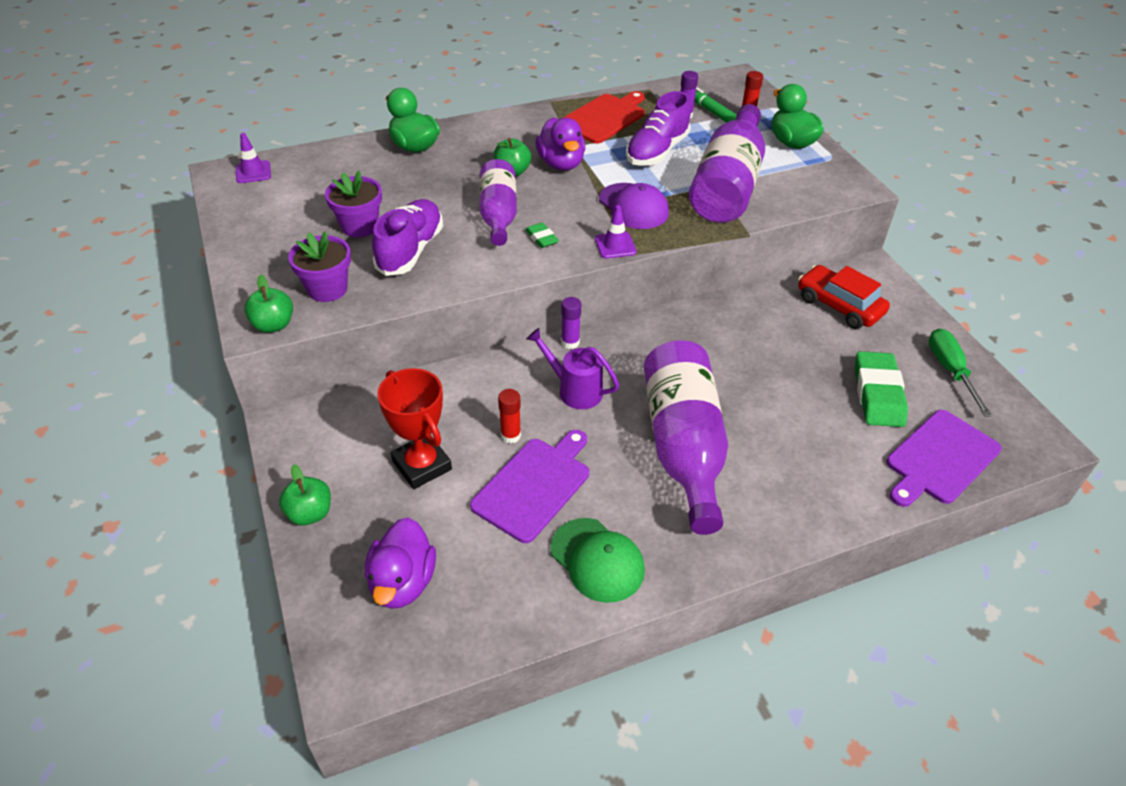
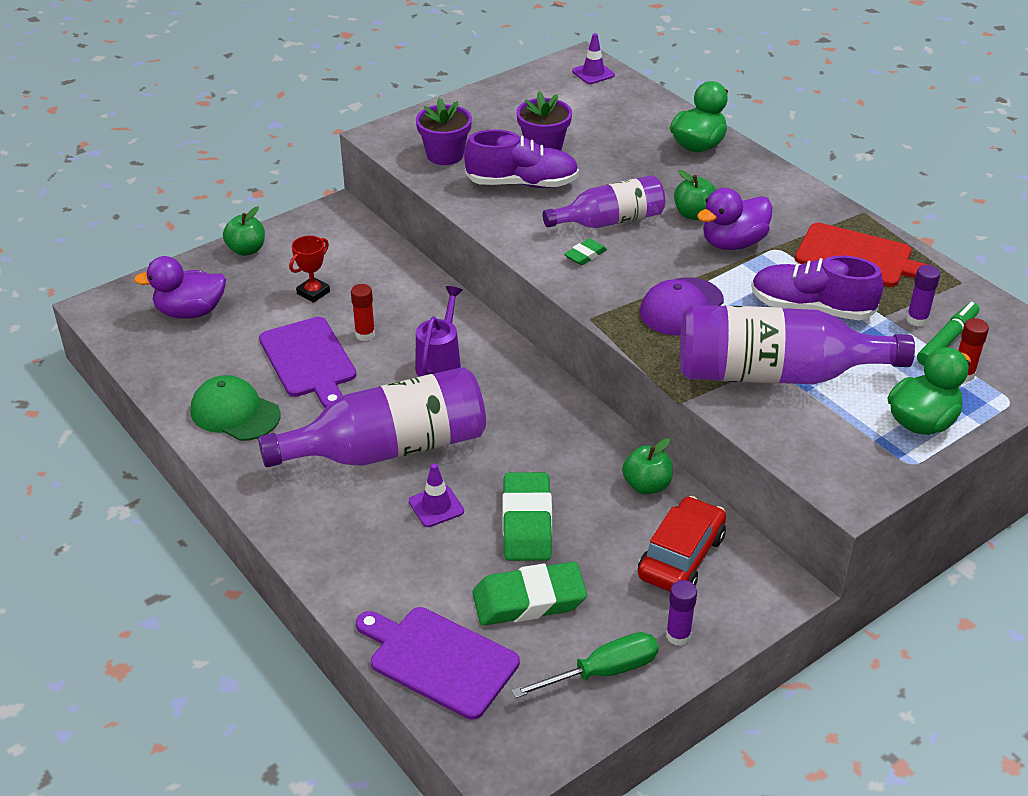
camera: 75 degrees right, 5 degrees down
(273, 325) = (387, 142): green apple -> green apple (646, 485)
(422, 465) = (313, 292): red trophy -> red trophy, size x0.59
(534, 486) = (309, 360): purple cutting board -> purple cutting board turned 45 degrees clockwise
(570, 342) = (508, 347): purple glue stick -> purple glue stick (678, 635)
(597, 560) = (235, 413): green cap -> green cap turned 90 degrees clockwise
(615, 245) = (600, 305): purple traffic cone -> purple traffic cone (436, 506)
(792, 377) = (526, 522): none -> green eraser

